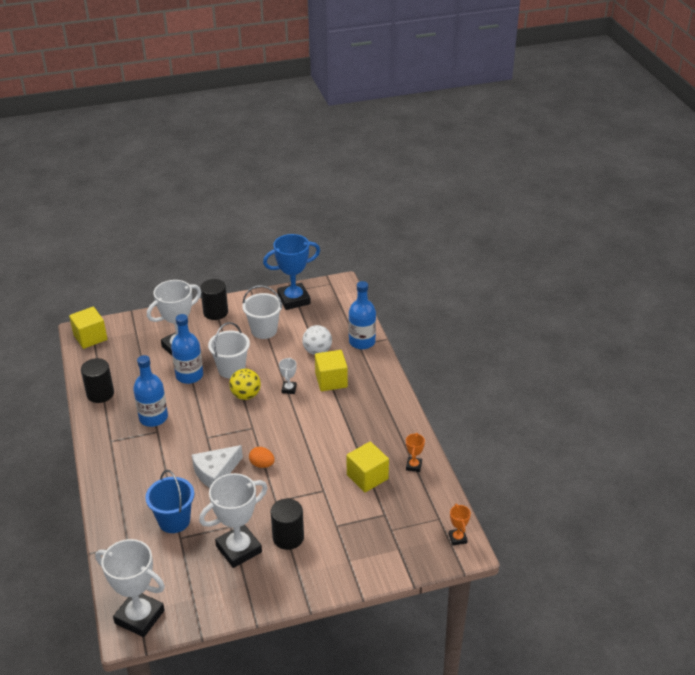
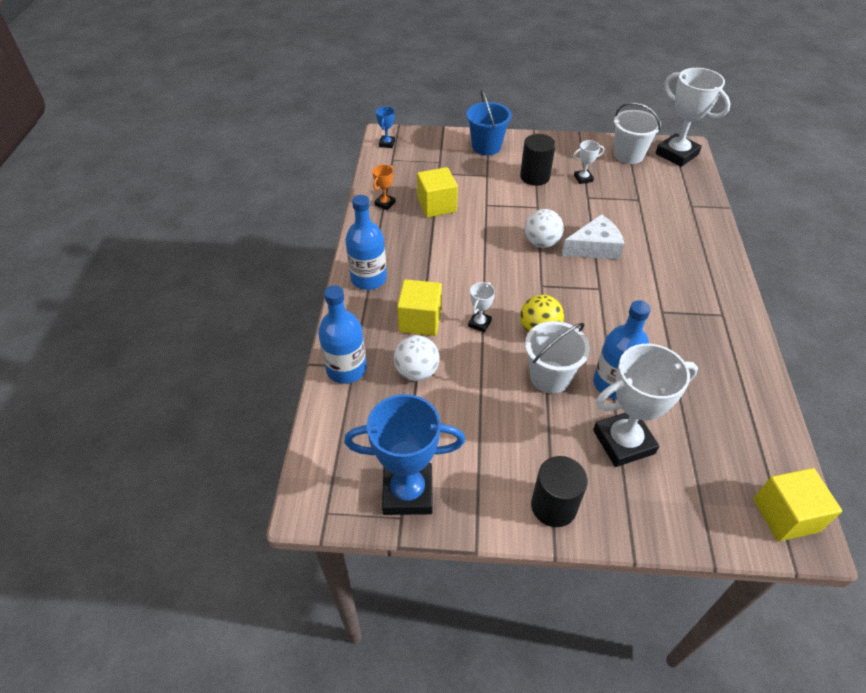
camera: 160 degrees left, 10 degrees up
(100, 394) = (747, 390): black cylinder -> none
(153, 418) = (667, 331): blue bottle -> blue bottle (368, 279)
(174, 521) = (644, 214): blue bucket -> blue bucket (486, 147)
(239, 549) = (583, 178): white trophy -> white trophy, size x0.46
(262, 464) = (541, 243): orange egg -> white ball
(264, 330) = (481, 436): white bucket -> white bucket (628, 155)
(457, 538) = (387, 144): orange trophy -> blue trophy

